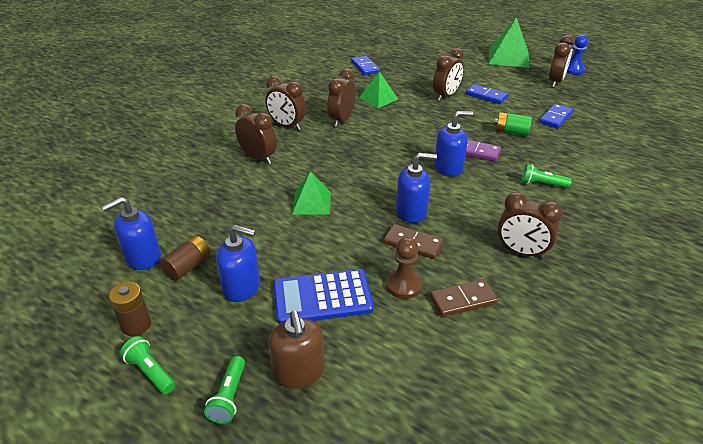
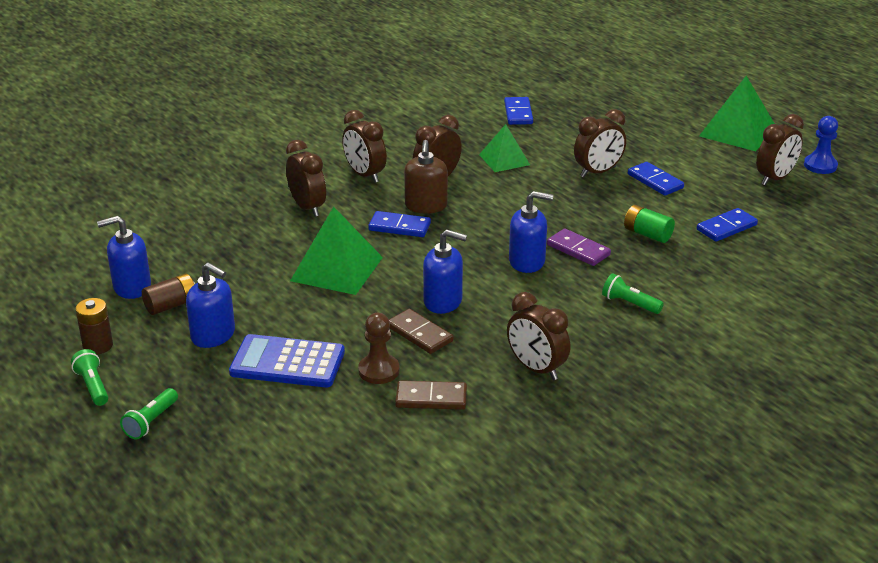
camera: 20 degrees right, 5 degrees down
(299, 371) = (224, 418): brown soap dispenser -> brown soap dispenser (426, 206)
(311, 202) = (336, 269): green pyramid -> green pyramid, size x1.59
(338, 159) = (399, 227): none -> blue domino

